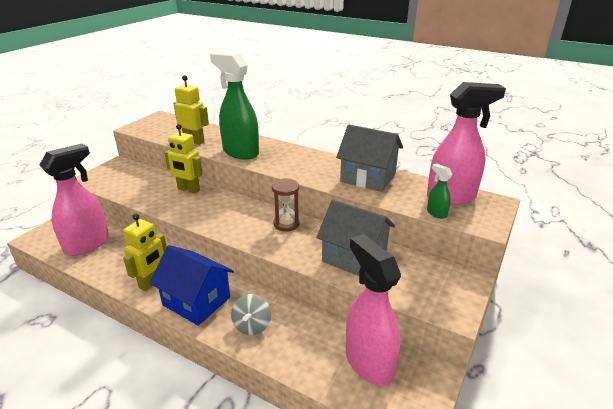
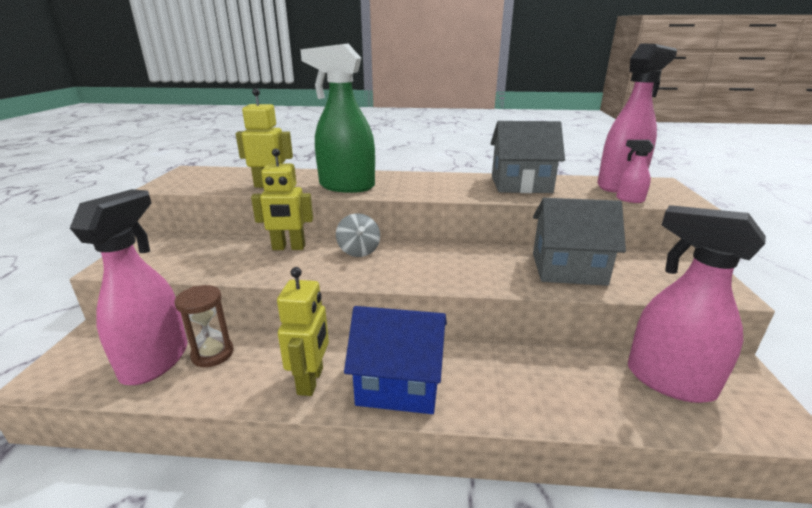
camera: 25 degrees left, 5 degrees down
(252, 325) = (501, 388): grey spinning top -> grey spinning top (359, 251)
(286, 224) = (455, 255): brown hourglass -> brown hourglass (212, 354)
(436, 213) = (629, 199): green spray bottle -> pink spray bottle

